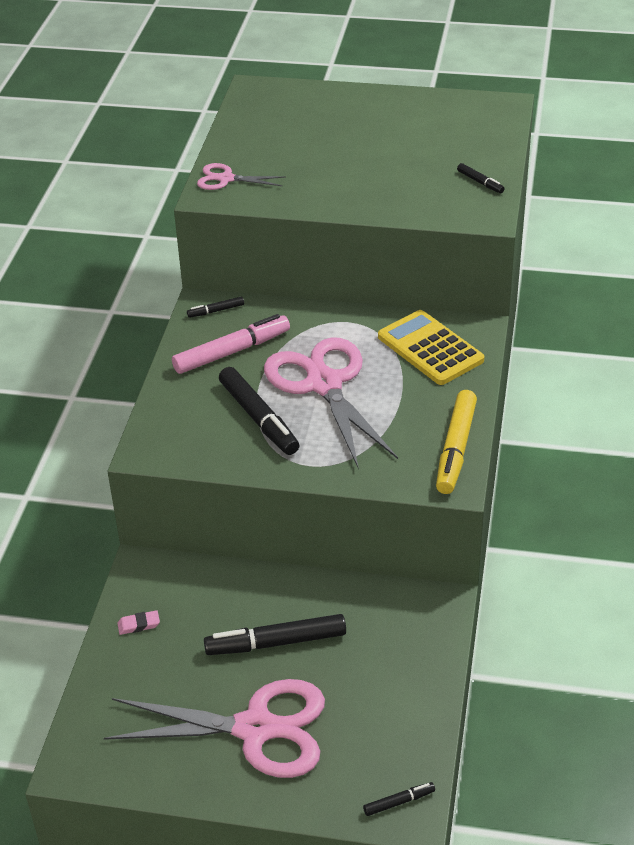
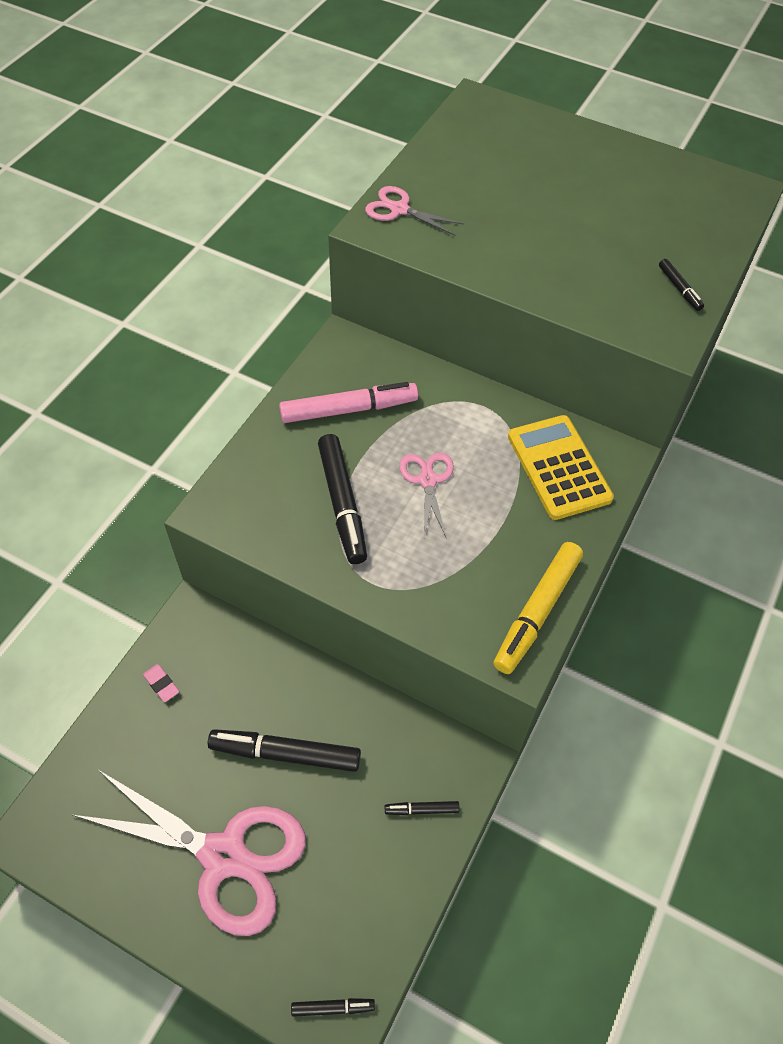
camera: 15 degrees right, 15 degrees up
(139, 625) = (161, 684): pink eraser -> pink eraser turned 45 degrees clockwise
(216, 311) = (353, 353): black marker -> black marker (421, 809)
(324, 384) = (427, 480): pink scissors -> pink scissors, size x0.49

